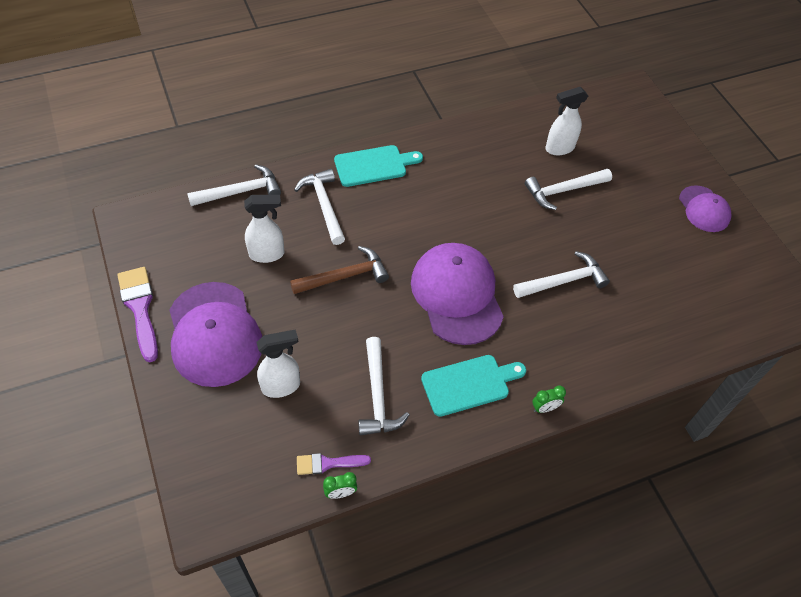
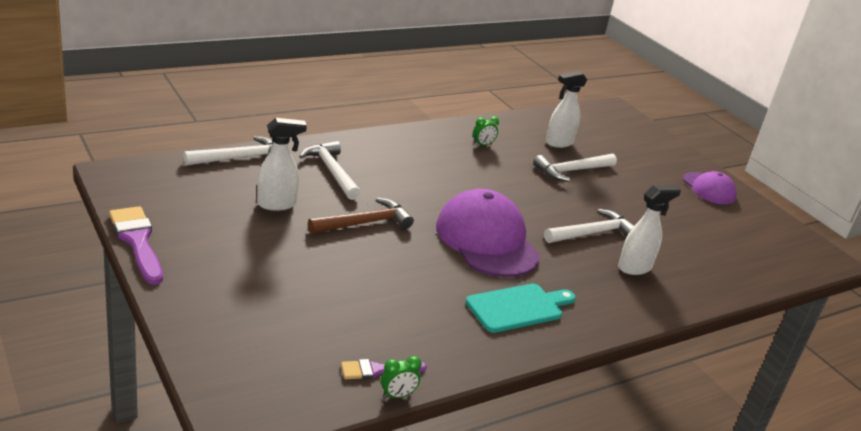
camera: 10 degrees left, 25 degrees down
(214, 334) = (227, 263): purple cap -> none
(281, 386) = (311, 306): white spray bottle -> white spray bottle (635, 268)
(374, 165) = (378, 146): turquoise cutting board -> none
(378, 395) = (421, 315): white hammer -> none
(544, 408) = (603, 327): green clock -> green clock (482, 145)

